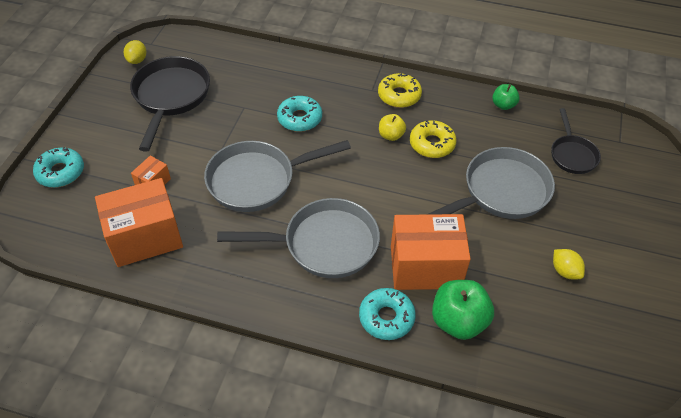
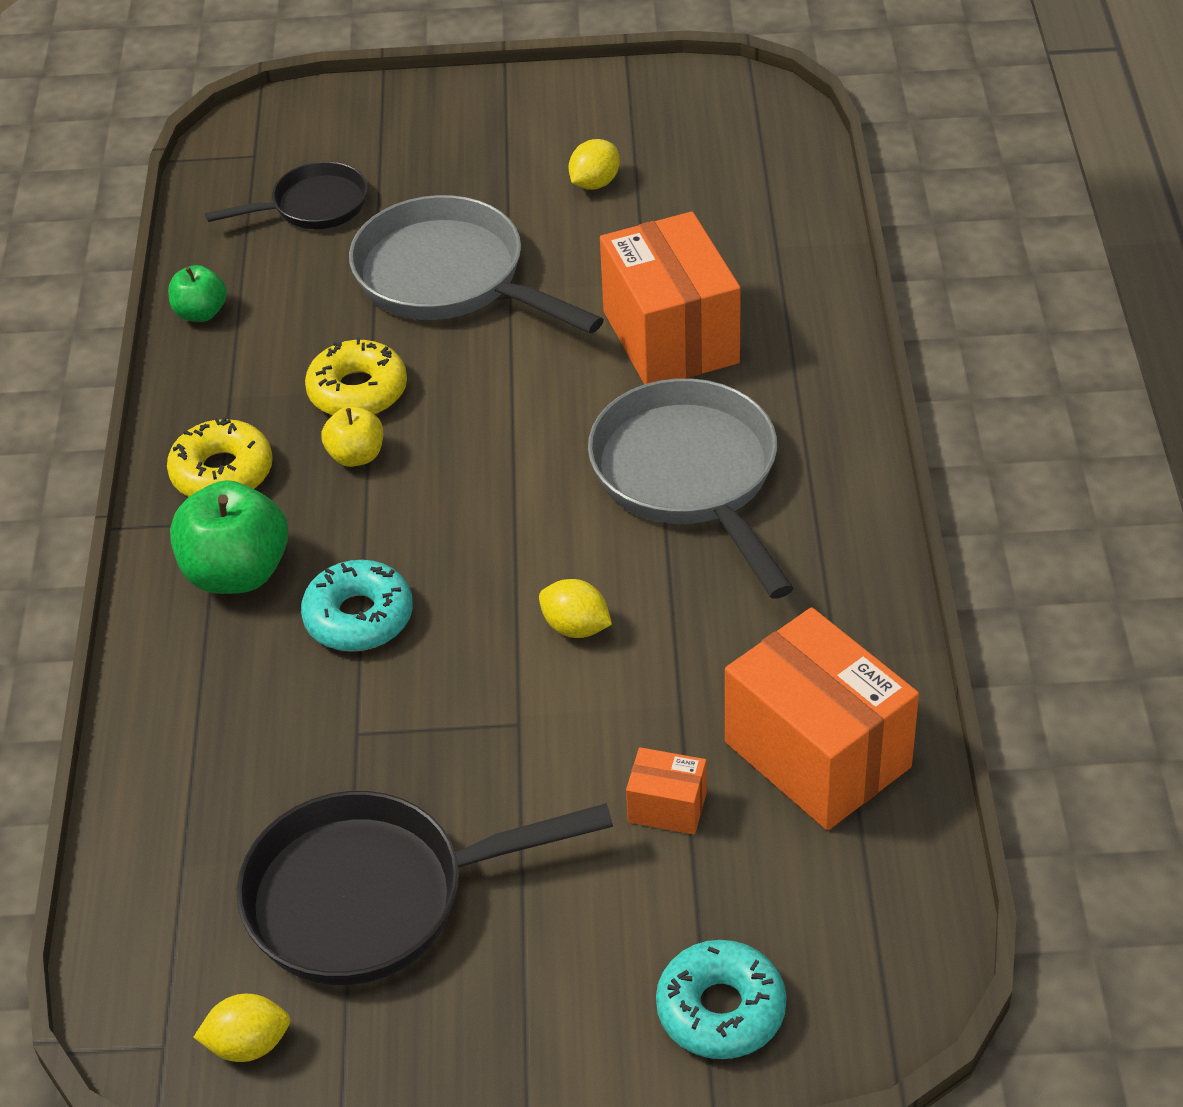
camera: 105 degrees left, 5 degrees down
(257, 180) = (576, 627): grey pan -> yellow lemon
(386, 318) = (800, 359): turquoise donut -> none
(458, 321) = (759, 279): green apple -> green apple (236, 572)

